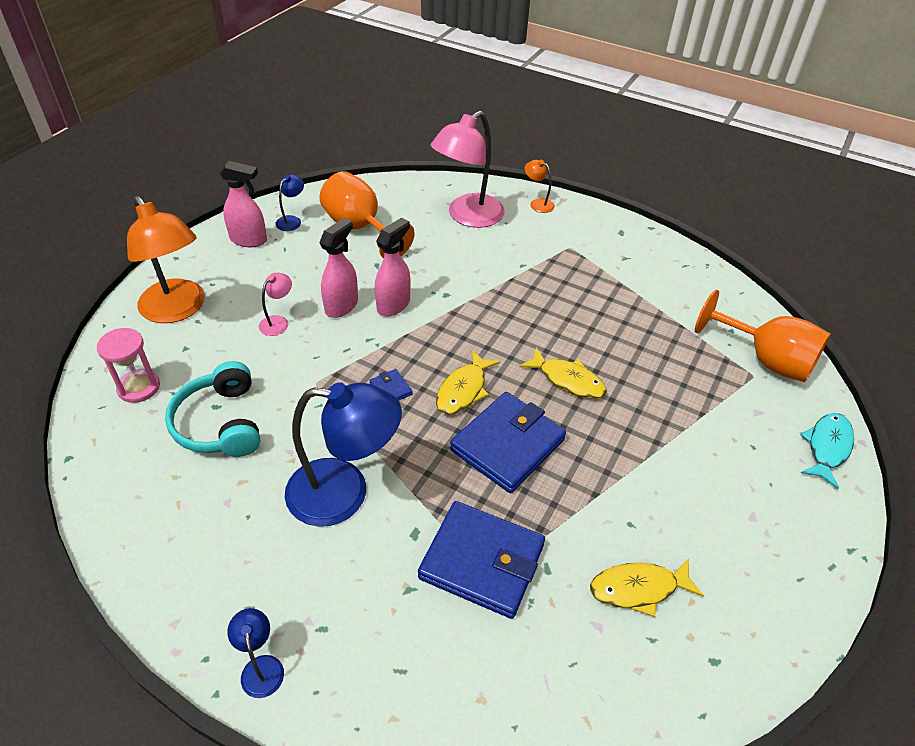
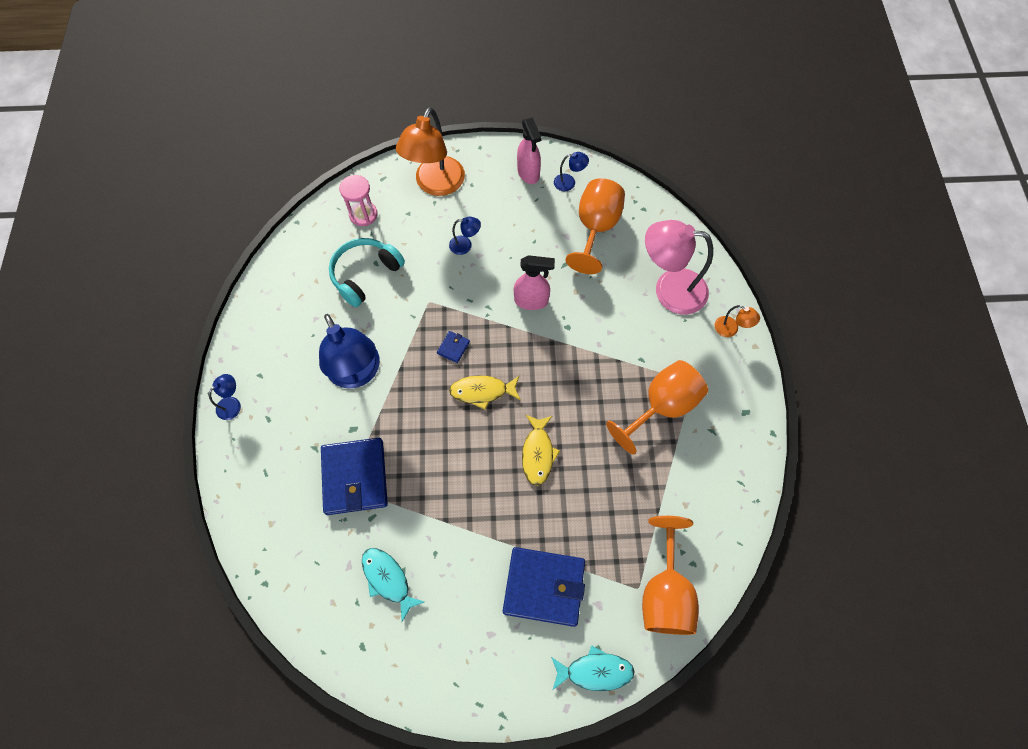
camera: 60 degrees right, 20 degrees up
(278, 322) = (465, 245): pink lamp -> blue lamp
(342, 306) = (507, 271): pink spray bottle -> none
(507, 445) = (452, 445): blue wallet -> blue wallet (544, 587)
(537, 203) = (730, 329): orange lamp -> orange lamp turned 120 degrees clockwise
(580, 275) = (662, 406): none -> orange goblet
(638, 588) = (388, 579): yellow fish -> turquoise fish

